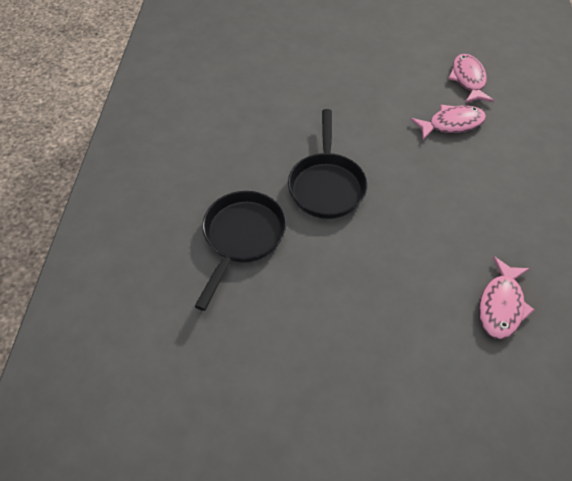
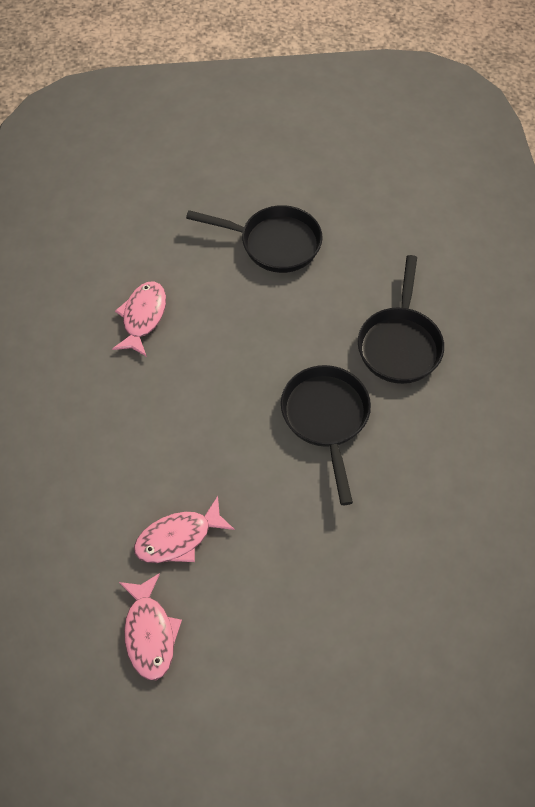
camera: 170 degrees right, 5 degrees up
(349, 377) = (274, 243): none -> black pan

